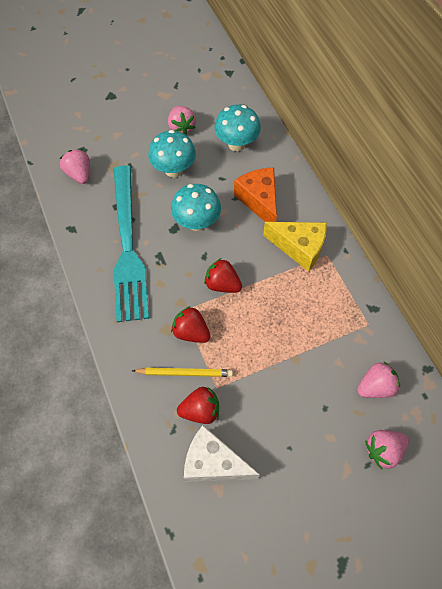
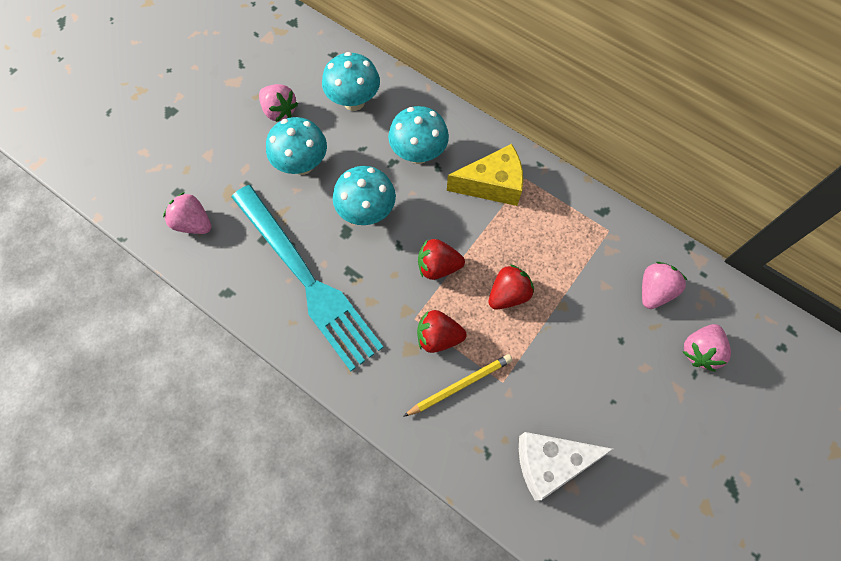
camera: 30 degrees left, 5 degrees up
(200, 410) = (502, 416): red strawberry -> red strawberry (508, 294)
(259, 201) = (418, 154): orange cheese -> turquoise mushroom

